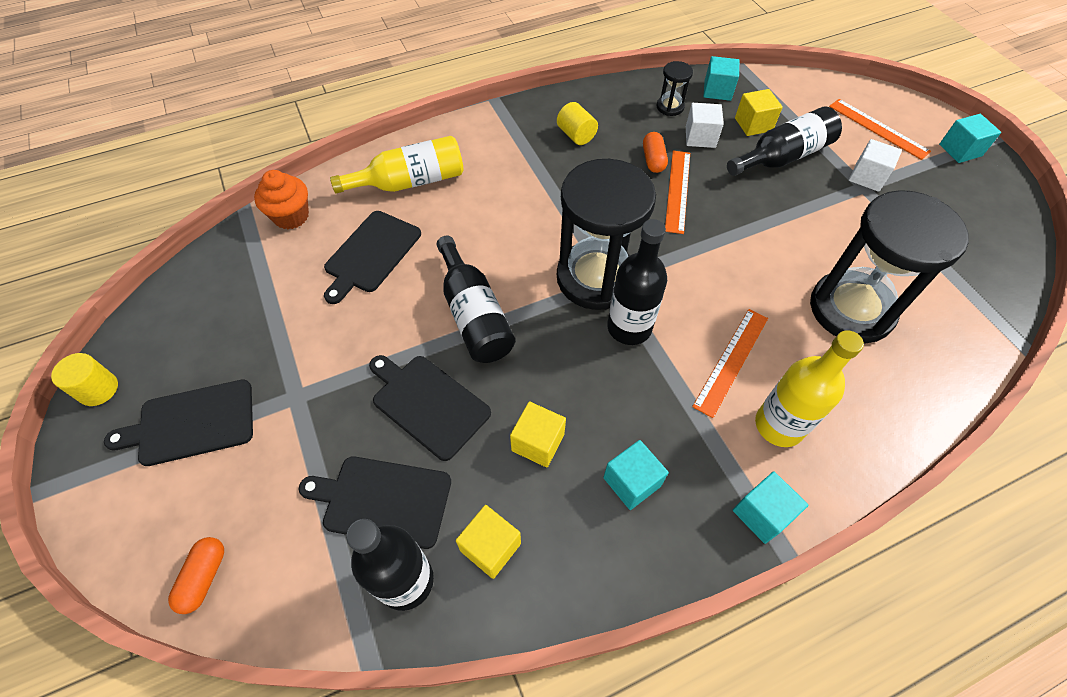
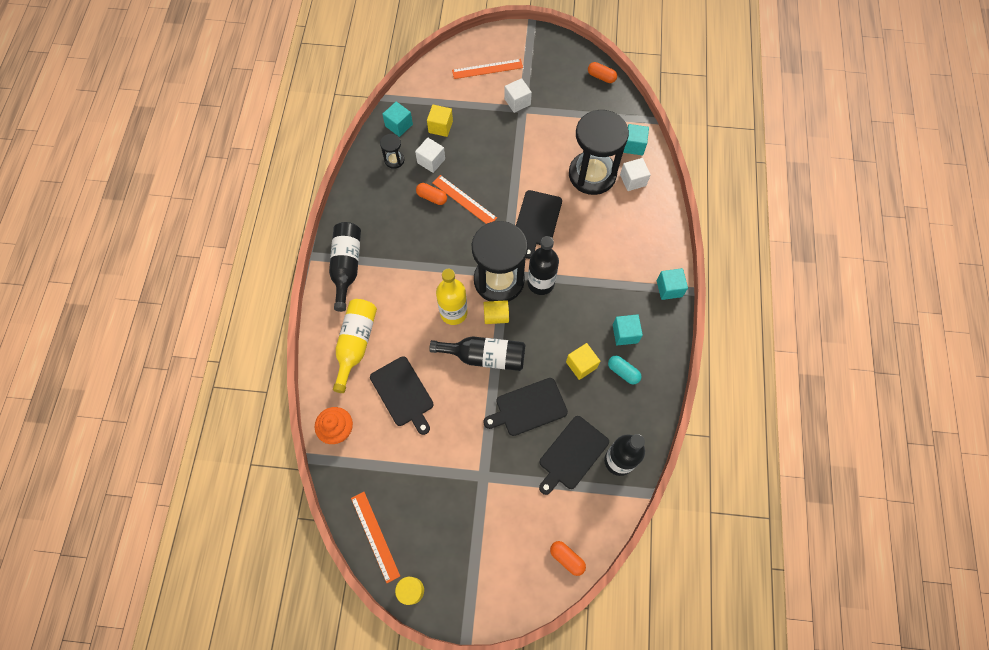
camera: 60 degrees left, 10 degrees up
(191, 423) = (468, 540): black cutting board -> black cutting board (537, 221)
(490, 547) = (622, 414): yellow cube -> none
(564, 511) = (623, 372): none -> turquoise capsule
(576, 135) = (381, 226): yellow cylinder -> yellow cylinder (496, 316)
(731, 361) = (588, 248): orange ruler -> orange ruler (375, 536)
(779, 425) = (633, 252): yellow bottle -> yellow bottle (453, 312)
(782, 157) = (475, 131): black bottle -> black bottle (347, 267)
(896, 366) = (633, 180): none -> white cube
(960, 150) = (528, 45): turquoise cube -> turquoise cube (634, 146)
(1012, 247) = (601, 77): none -> orange capsule

